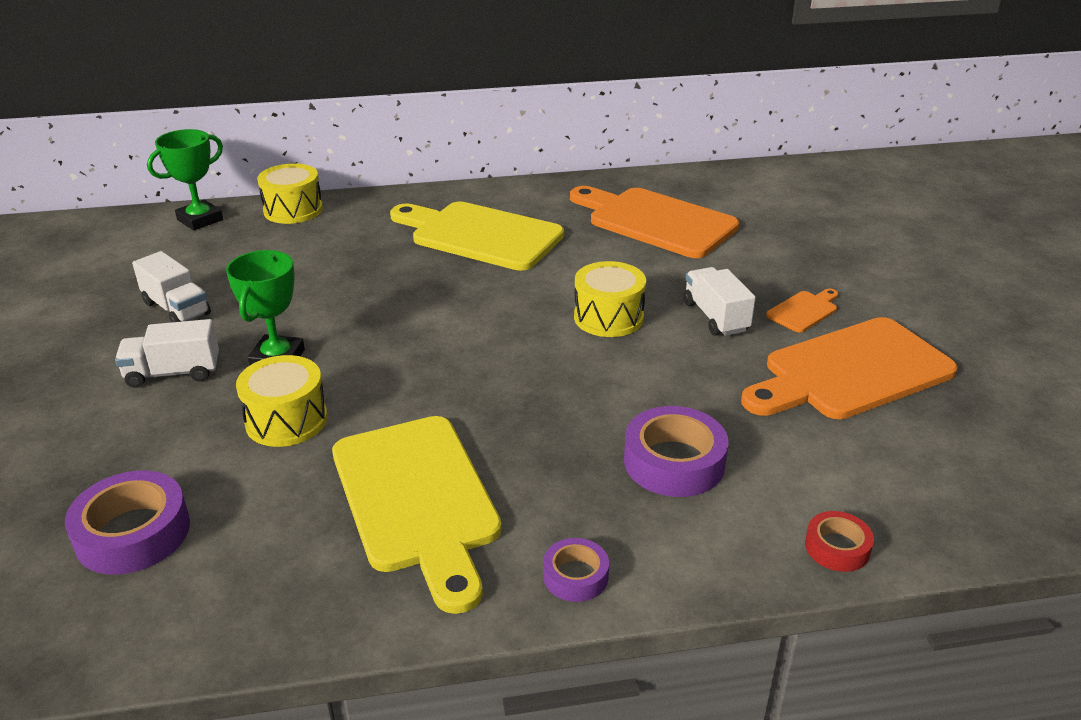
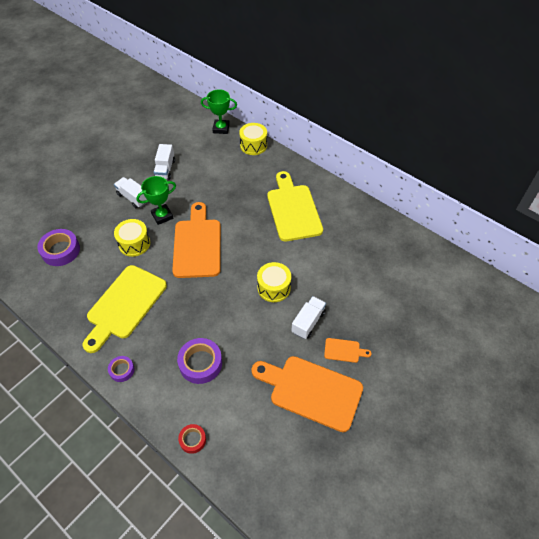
camera: 50 degrees right, 20 degrees up
(655, 221) = (366, 256): orange cutting board -> orange cutting board (197, 244)

